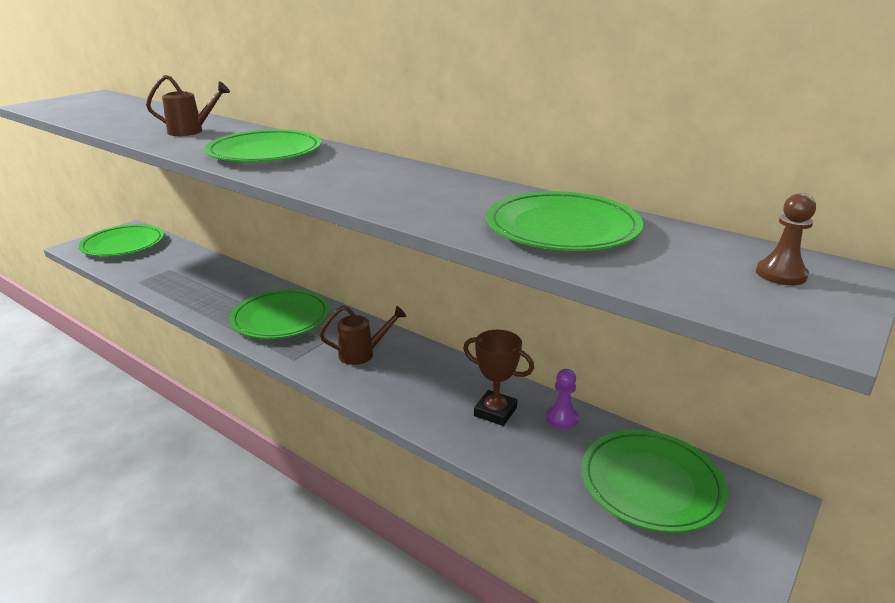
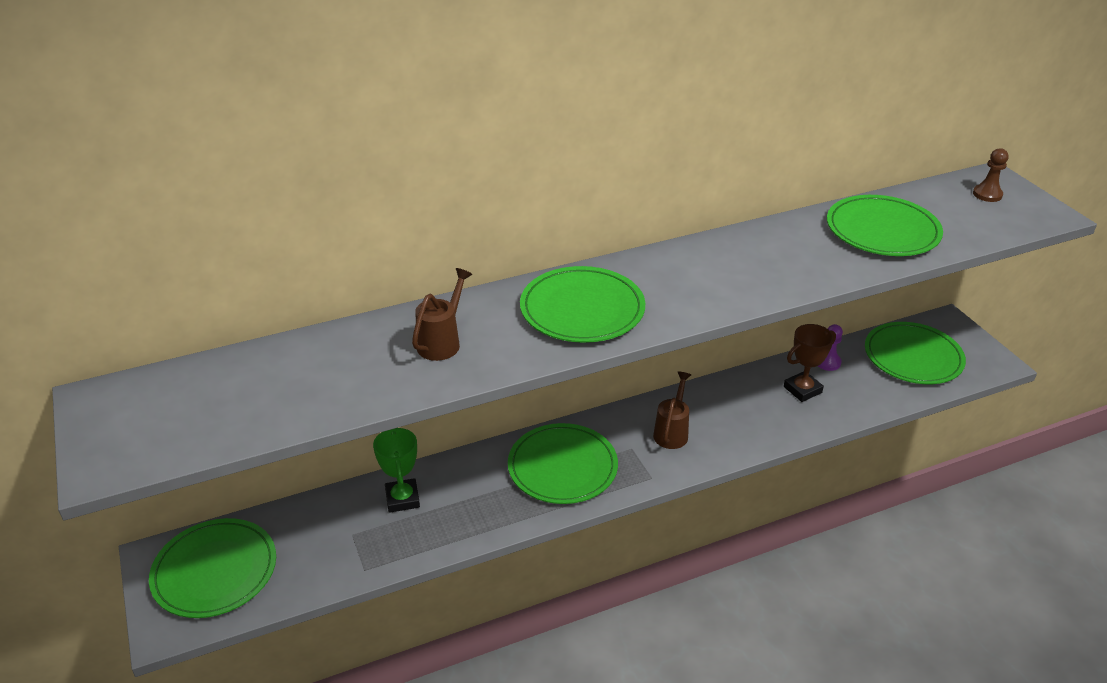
camera: 60 degrees left, 10 degrees up
(212, 274) = (402, 499): none -> green trophy

